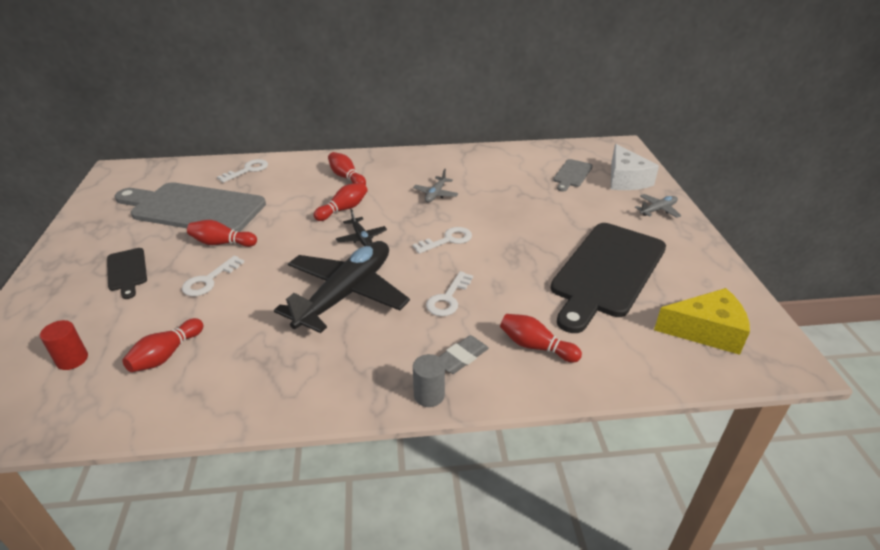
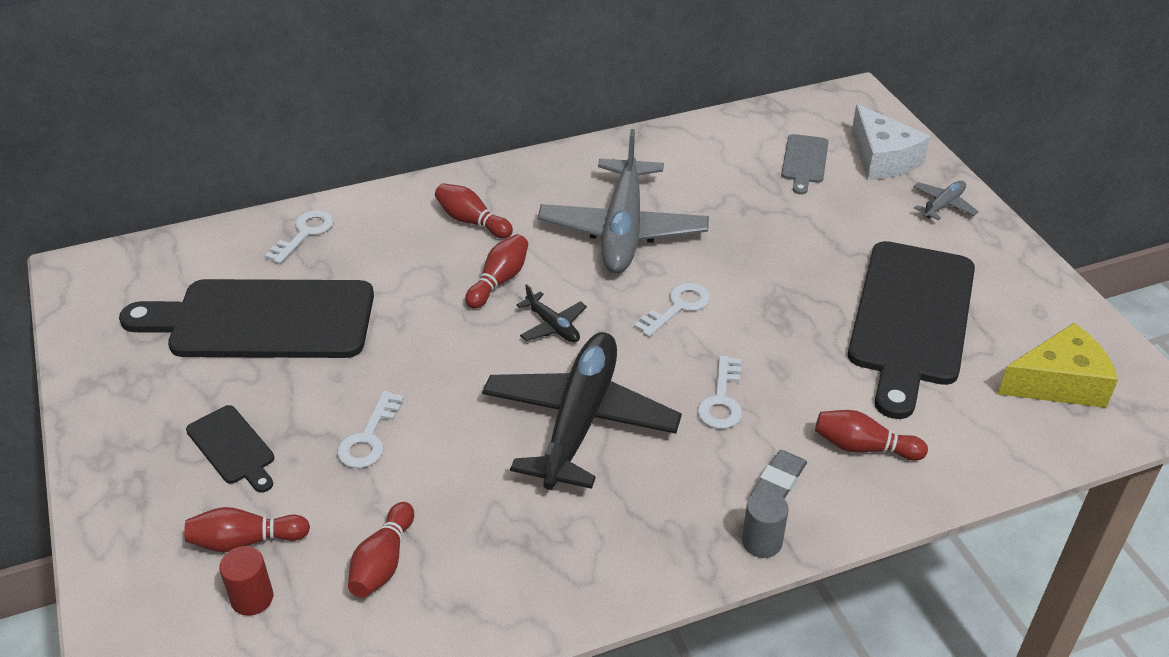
camera: 15 degrees left, 5 degrees up
(193, 208) = (262, 320): grey cutting board -> black cutting board
(222, 243) = (348, 373): red bowling pin -> red bowling pin (245, 541)
(435, 194) = (623, 230): grey plane -> grey plane, size x2.37

